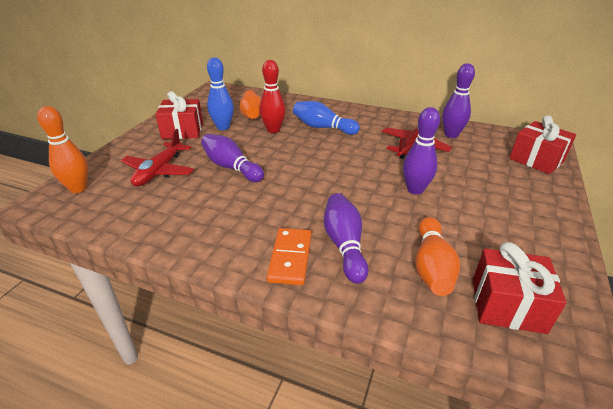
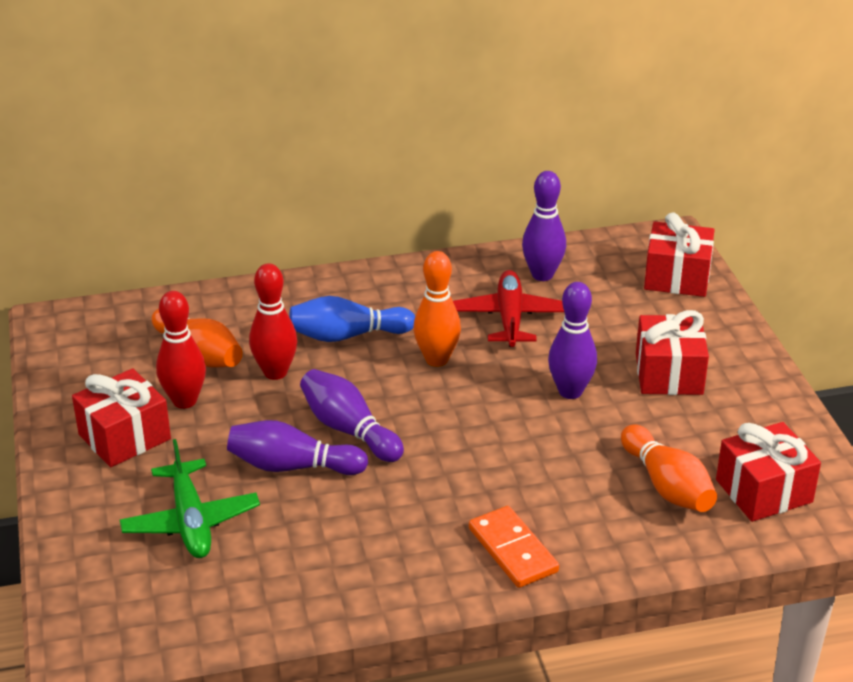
camera: 35 degrees left, 0 degrees up
(78, 188) = (105, 604): orange bowling pin -> orange bowling pin (437, 359)
(159, 171) = (191, 521): red plane -> green plane
(223, 127) = (184, 401): blue bowling pin -> red bowling pin
(344, 245) = (556, 505): purple bowling pin -> purple bowling pin (349, 430)
(490, 204) = (669, 374): none -> red gift

